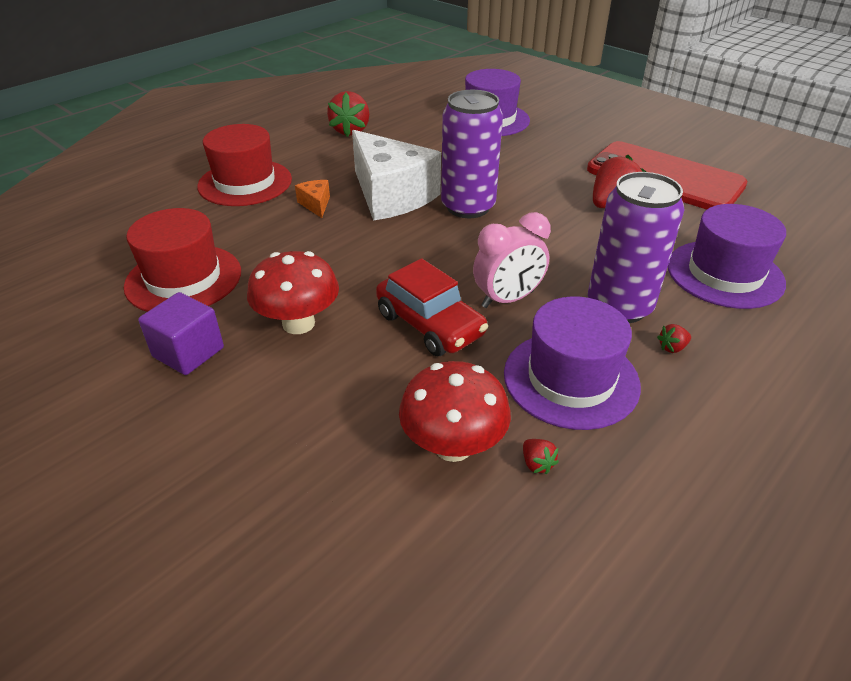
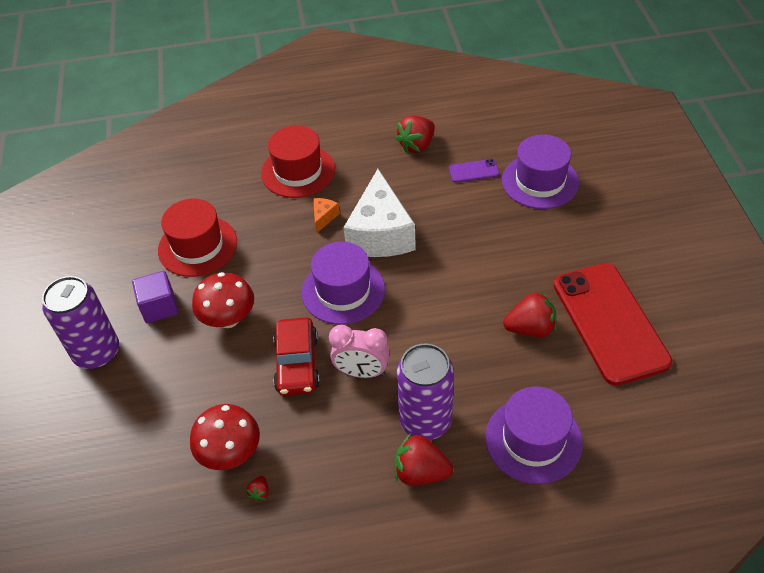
camera: 40 degrees right, 10 degrees up
(425, 130) = (474, 171): none -> purple phone
(468, 207) = (421, 273): purple can -> purple can (97, 352)
(571, 379) = (335, 453): purple hat -> purple hat (343, 291)
(672, 348) = (420, 472): red strawberry -> red strawberry, size x2.26

